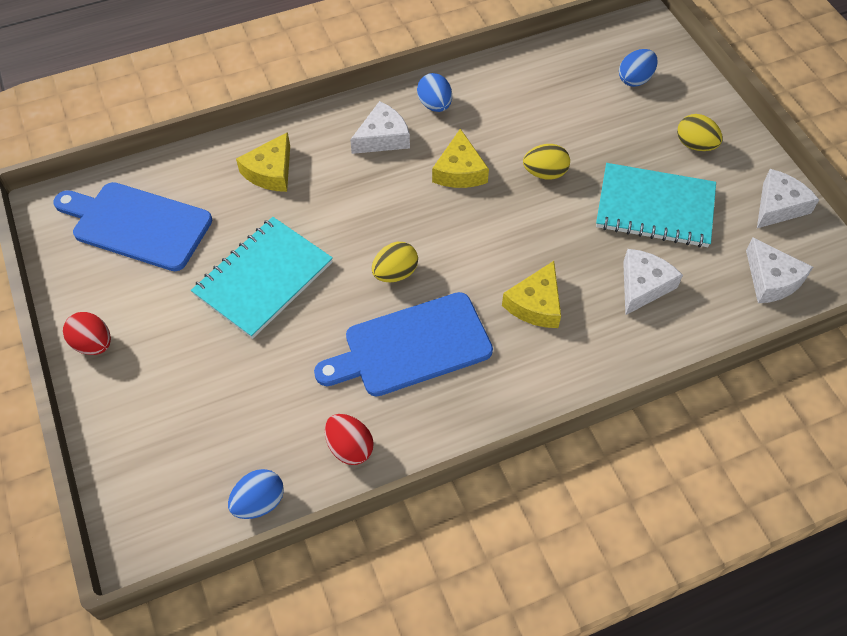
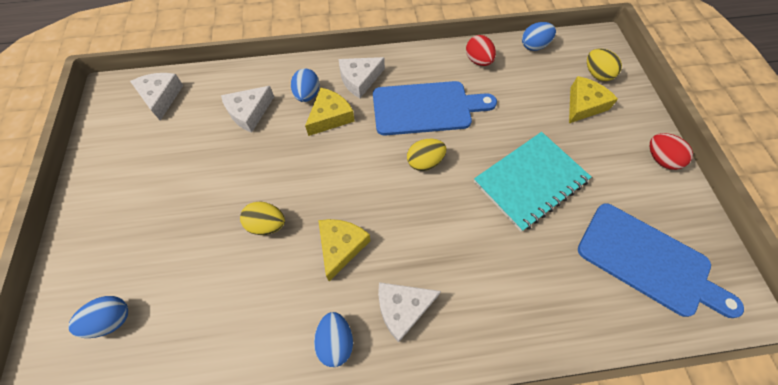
camera: 165 degrees left, 5 degrees up
(270, 171) = (522, 293): yellow cheese -> yellow cheese (583, 105)
(582, 328) = (307, 95): none -> blue egg
(655, 208) = (198, 169): turquoise notebook -> none
(695, 145) = (120, 221): yellow egg -> yellow egg (596, 74)
(778, 206) = (106, 148): white cheese -> white cheese (359, 80)

